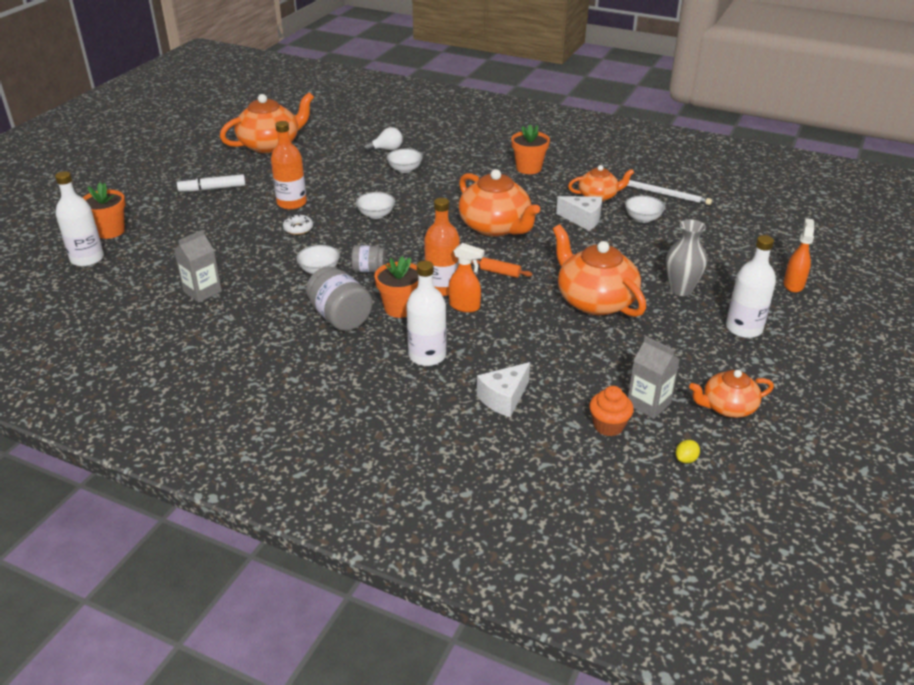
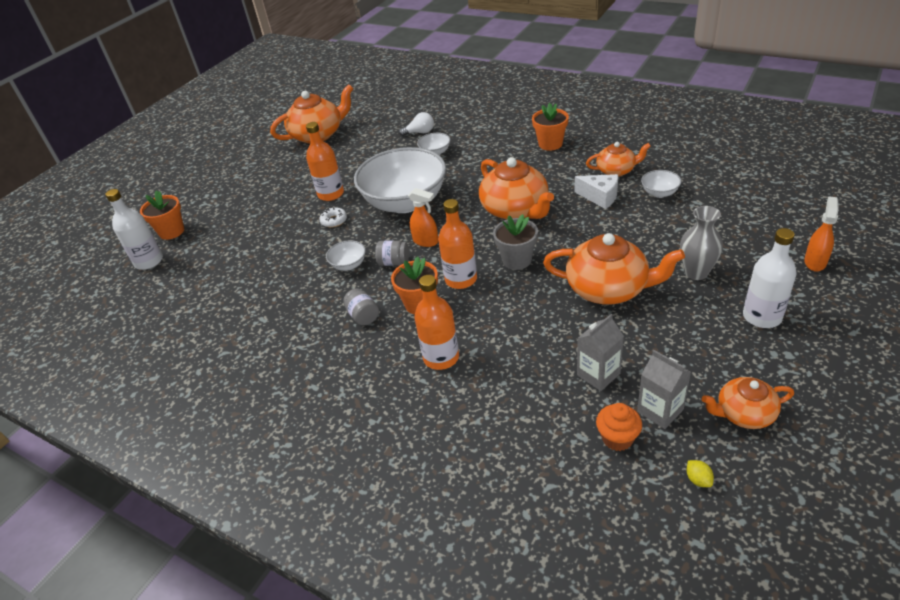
camera: 10 degrees right, 5 degrees up
(202, 291) = (243, 292): grey carton -> grey carton (598, 374)
(212, 188) = (263, 183): white marker -> none
(340, 317) = (363, 316): grey jar -> grey jar, size x0.59
(376, 215) = (405, 202): white bowl -> white bowl, size x2.50
(427, 356) = (441, 357): white bottle -> orange bottle
(465, 306) = (481, 300): orange spray bottle -> orange spray bottle (426, 241)
(500, 272) = (517, 260): orange rolling pin -> grey flower pot
(504, 398) = (512, 406): white cheese -> none
(595, 301) = (608, 289): orange teapot -> orange teapot turned 135 degrees clockwise
(664, 194) = (682, 164): white pencil -> none
(686, 459) = (698, 480): yellow lemon -> yellow lemon turned 75 degrees counterclockwise

